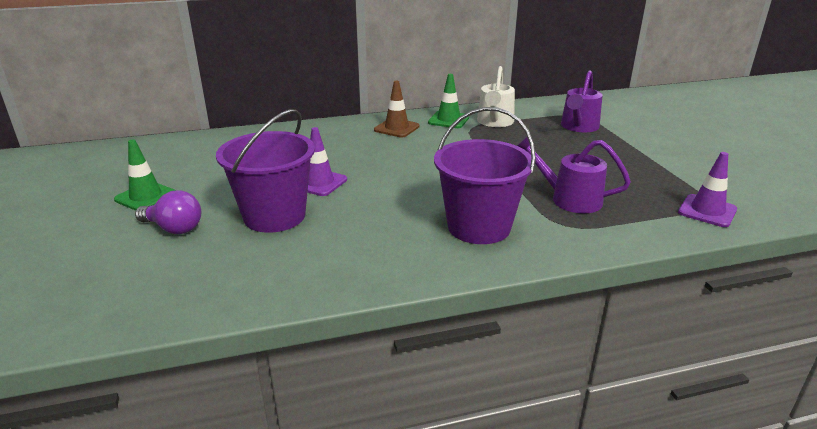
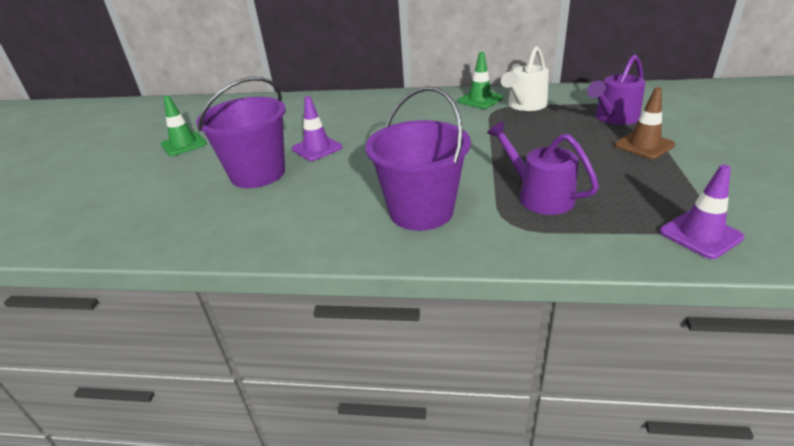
camera: 25 degrees right, 5 degrees up
(174, 228) = (179, 173): purple light bulb -> none
(396, 128) = (424, 104): brown traffic cone -> brown traffic cone (644, 145)

